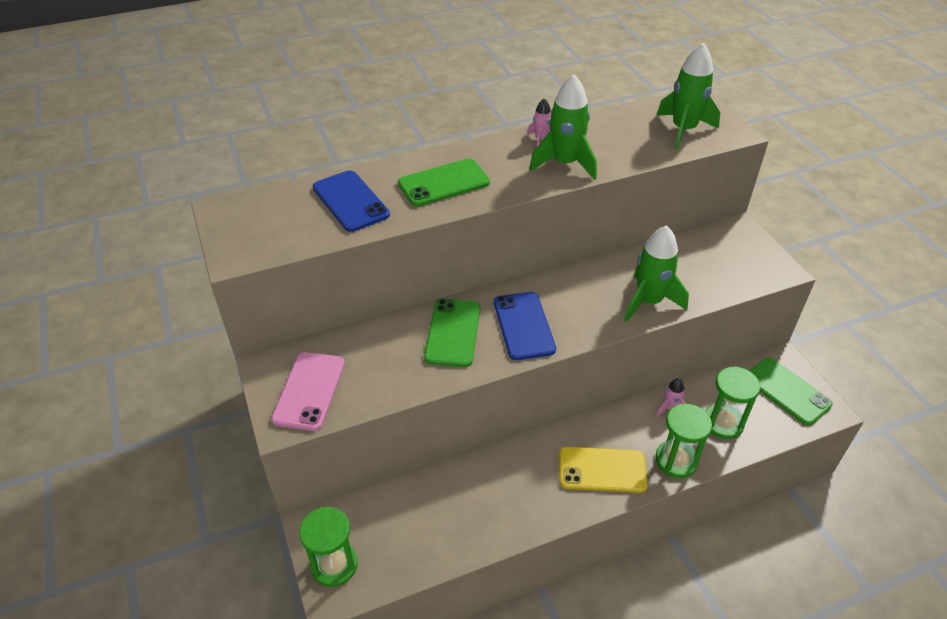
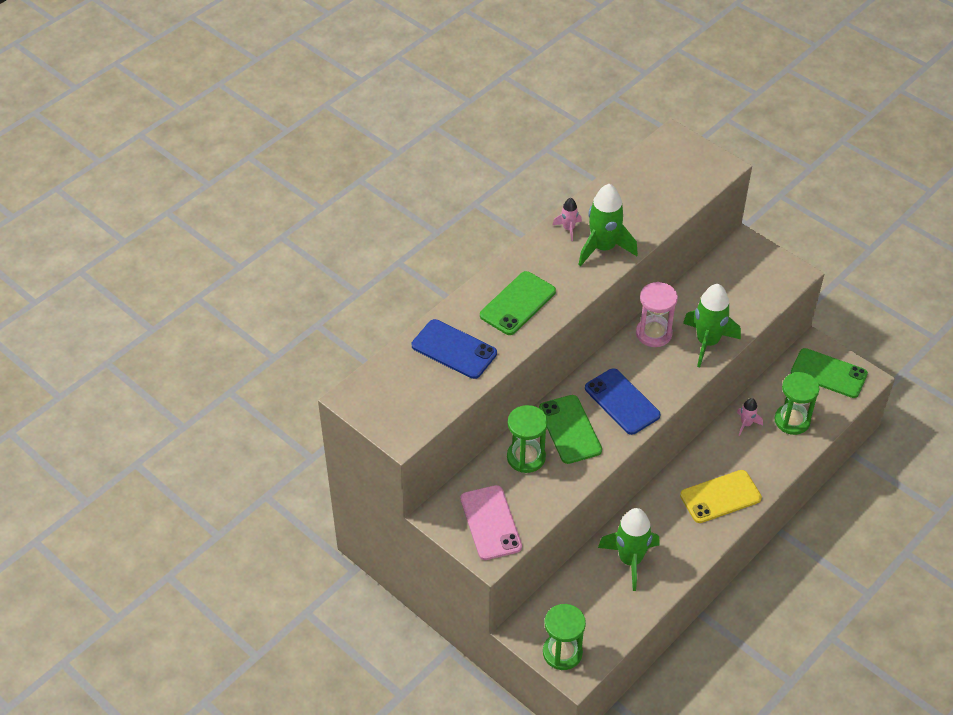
camera: 25 degrees left, 5 degrees up
(597, 276) = (653, 333): none -> pink hourglass
(676, 460) = (771, 466): green hourglass -> green hourglass (526, 457)
(683, 130) = (679, 177): green rocket -> green rocket (630, 560)

